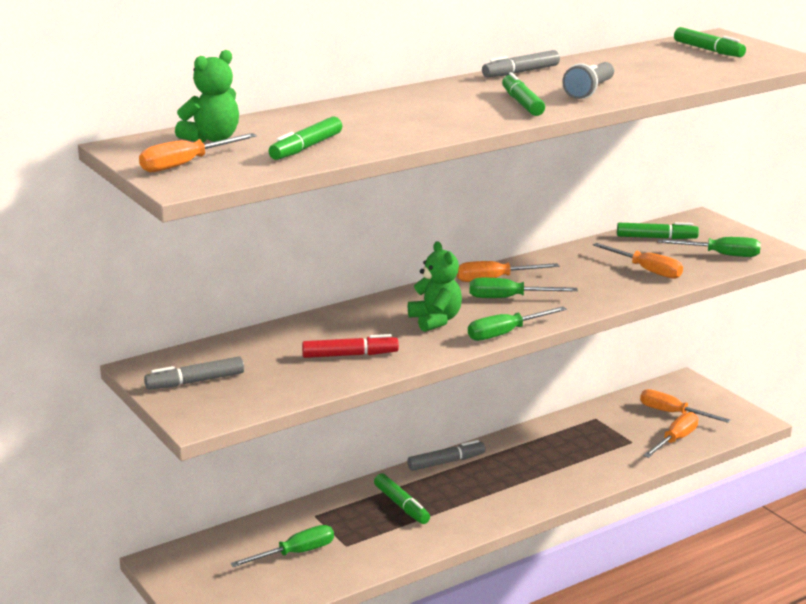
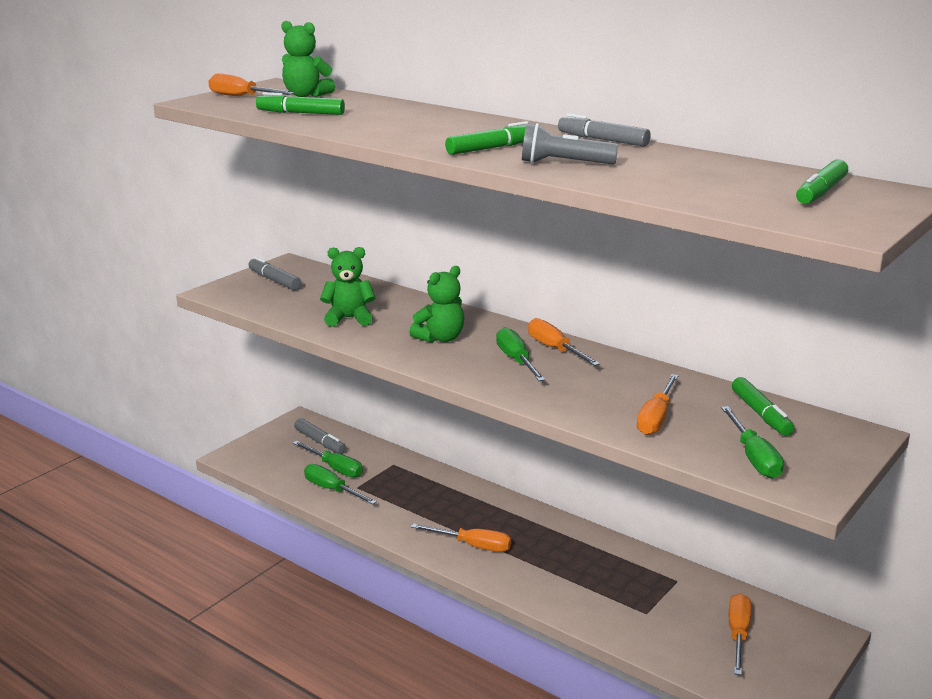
camera: 70 degrees right, 0 degrees up
(349, 355) = (349, 318): red marker -> green teddy bear
(401, 505) = (432, 500): green marker -> none
(446, 462) = (519, 508): grey marker -> grey marker (320, 442)
(505, 333) = (434, 369): green screwdriver -> green screwdriver (332, 490)
(675, 440) = (675, 644): orange screwdriver -> orange screwdriver (473, 545)

